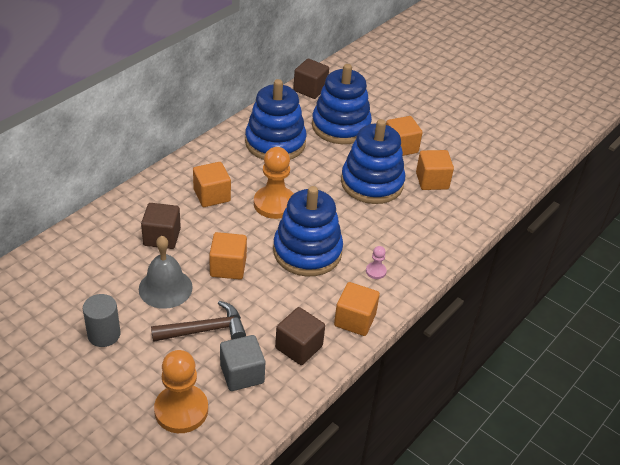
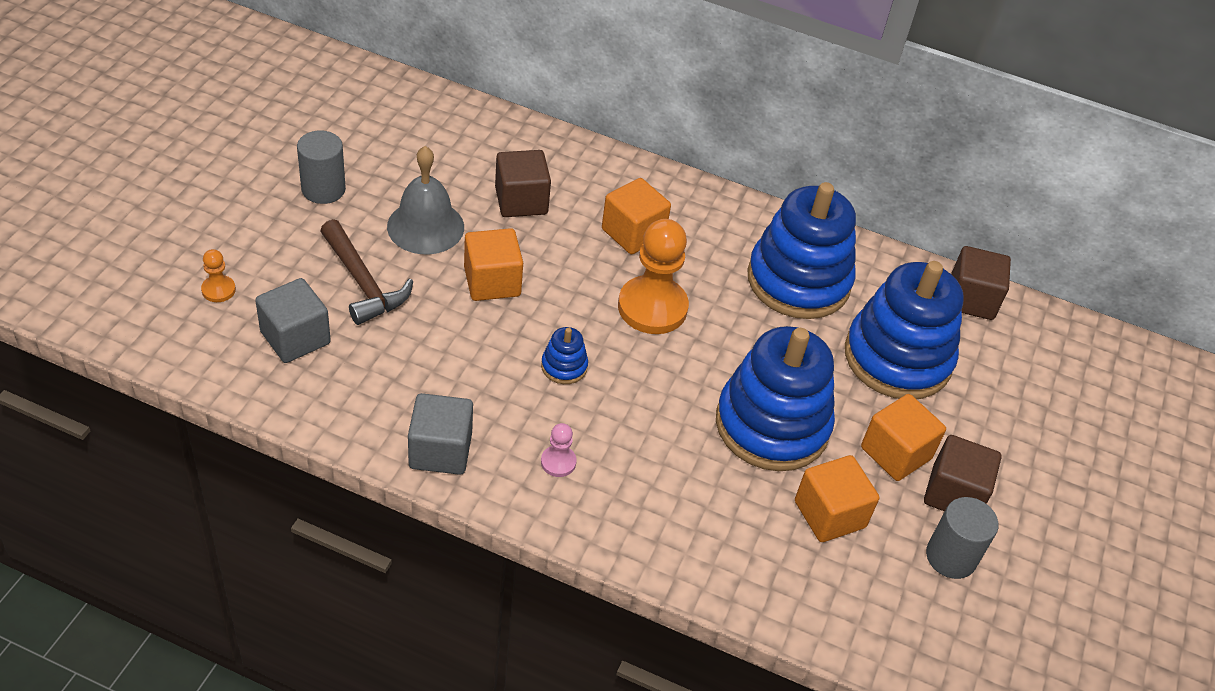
camera: 70 degrees right, 5 degrees up
(181, 410) = (218, 290): orange pawn -> orange pawn, size x0.45
(299, 347) = (363, 391): brown cube -> brown cube (954, 494)
(307, 252) = (564, 366): blue stacking toy -> blue stacking toy, size x0.41
(355, 320) = (440, 450): orange cube -> grey cube
(464, 150) = (951, 557): none -> grey cylinder

